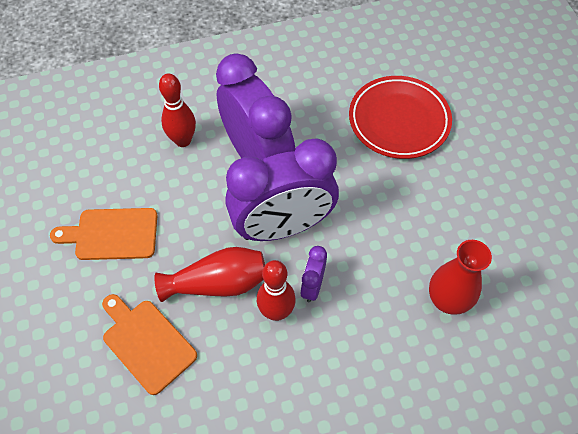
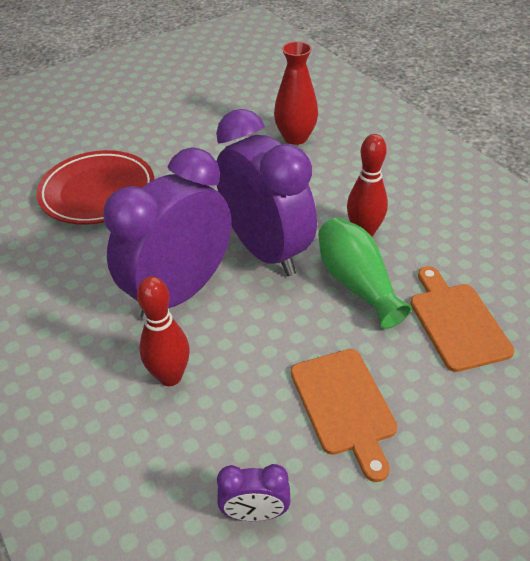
camera: 105 degrees left, 15 degrees down
(146, 343) = (456, 322): orange cutting board -> orange cutting board turned 135 degrees clockwise
(218, 283) = (357, 283): red vase -> green vase
(312, 286) = (323, 215): purple clock -> purple clock (255, 513)

